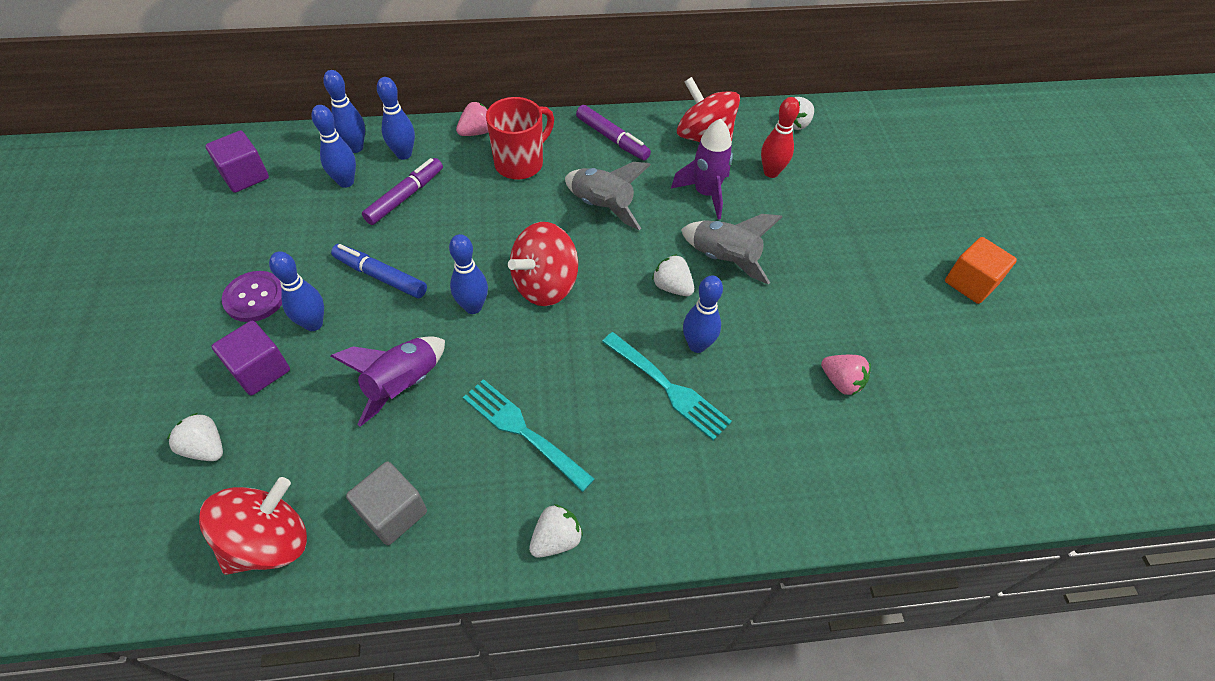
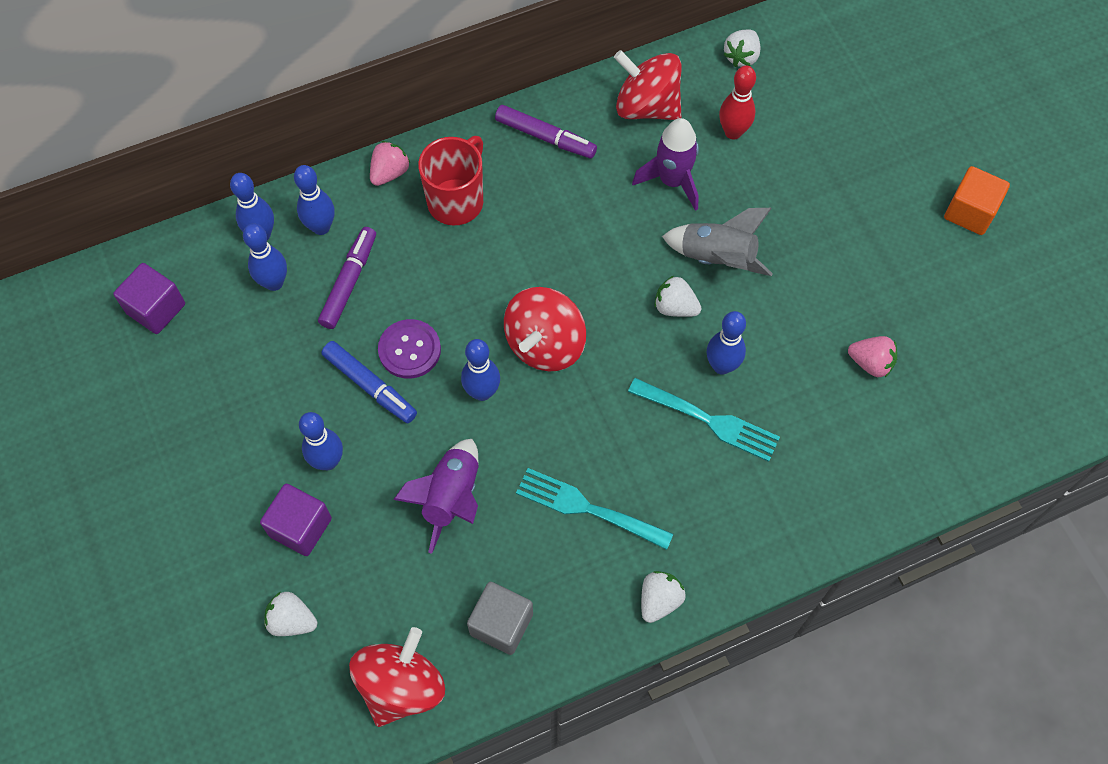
camera: 15 degrees left, 10 degrees up
(255, 298) = (251, 451): purple button -> purple button (409, 350)
(380, 276) = (370, 386): blue marker -> blue marker turned 150 degrees counterclockwise
(602, 206) = (567, 230): grey rocket -> none

